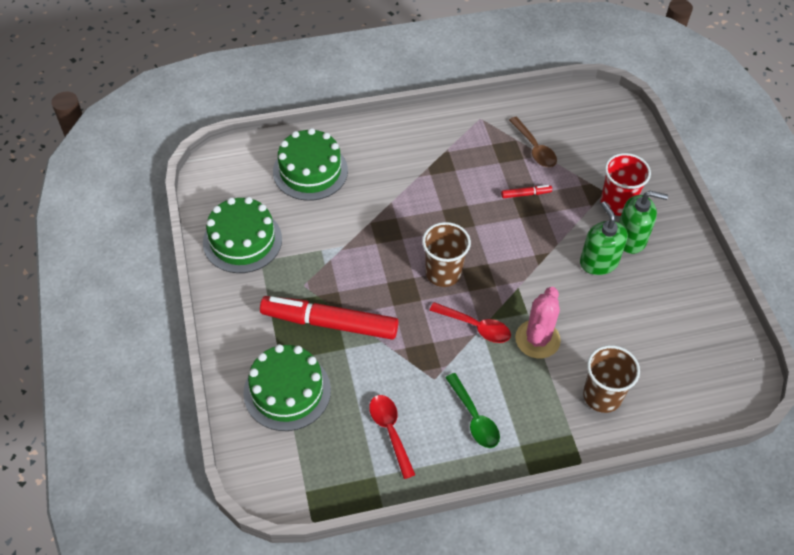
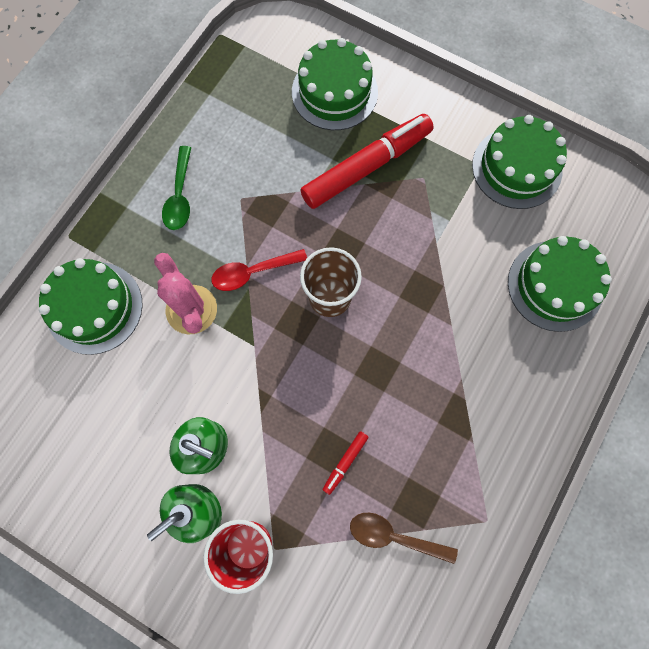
camera: 135 degrees right, 20 degrees up
(390, 431) = (231, 131): red spoon -> none
(474, 418) = (180, 196): green spoon -> green spoon turned 105 degrees counterclockwise
(602, 396) = (94, 307): brown cup -> green cake

